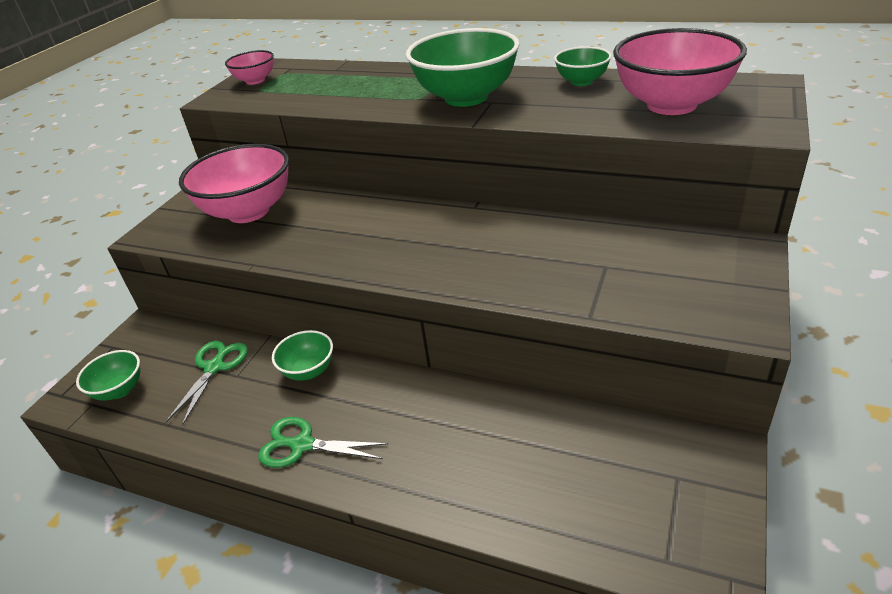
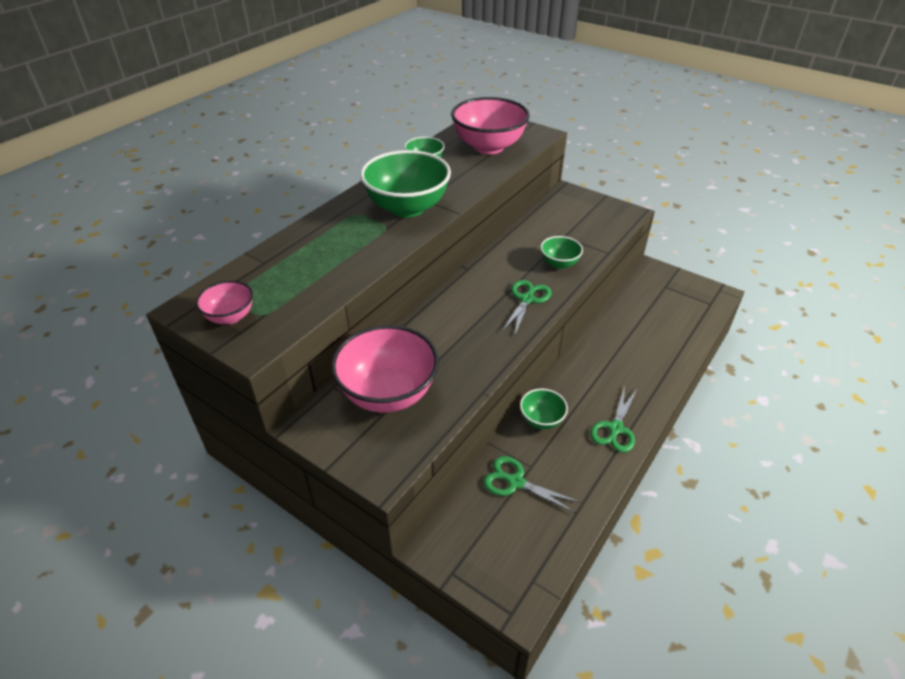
camera: 80 degrees left, 5 degrees up
(119, 390) = (521, 557): green bowl -> green bowl (559, 263)
(429, 262) = (527, 299): none -> green scissors

